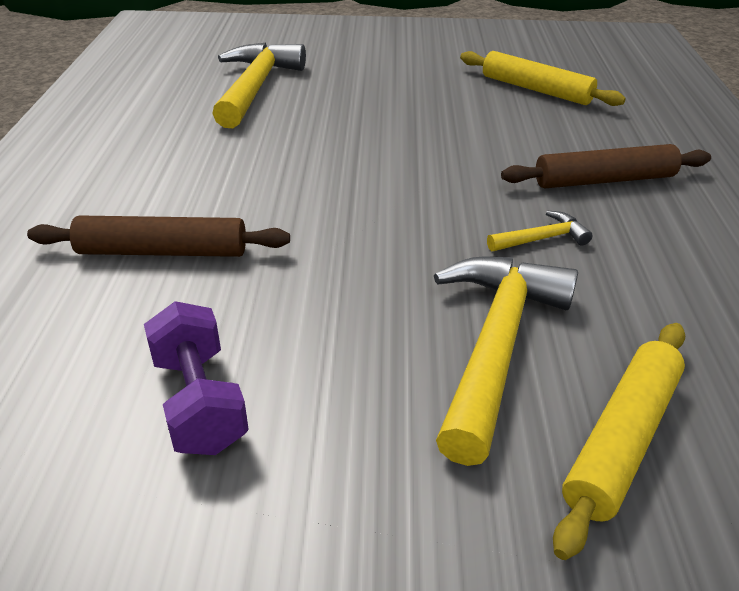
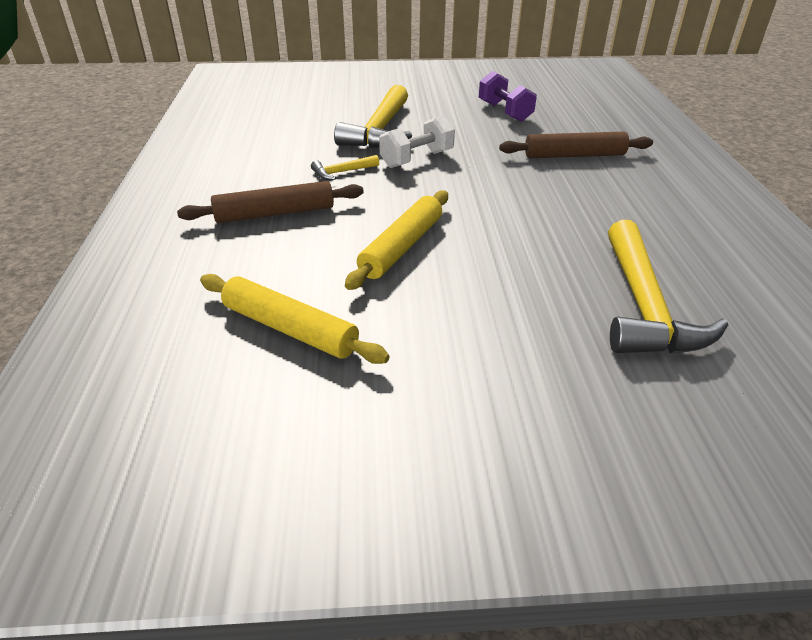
camera: 175 degrees right, 0 degrees up
(425, 259) = (417, 159): none -> white dumbbell
(621, 440) = (334, 110): yellow rolling pin -> yellow rolling pin (402, 247)

